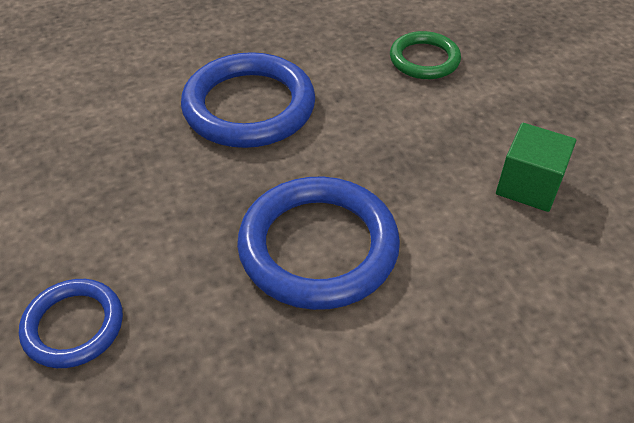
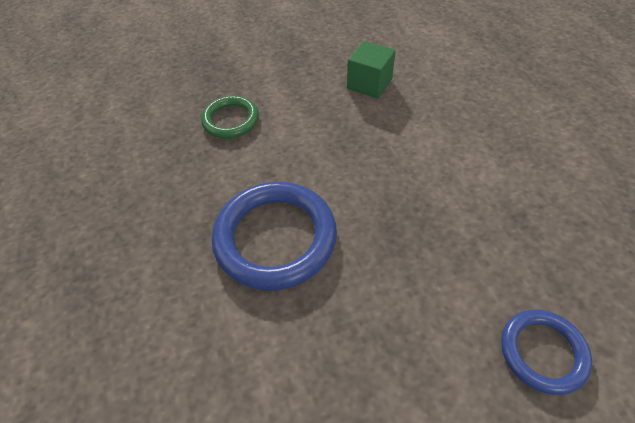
camera: 85 degrees left, 5 degrees up
(318, 247) = (434, 190): blue ring -> none

